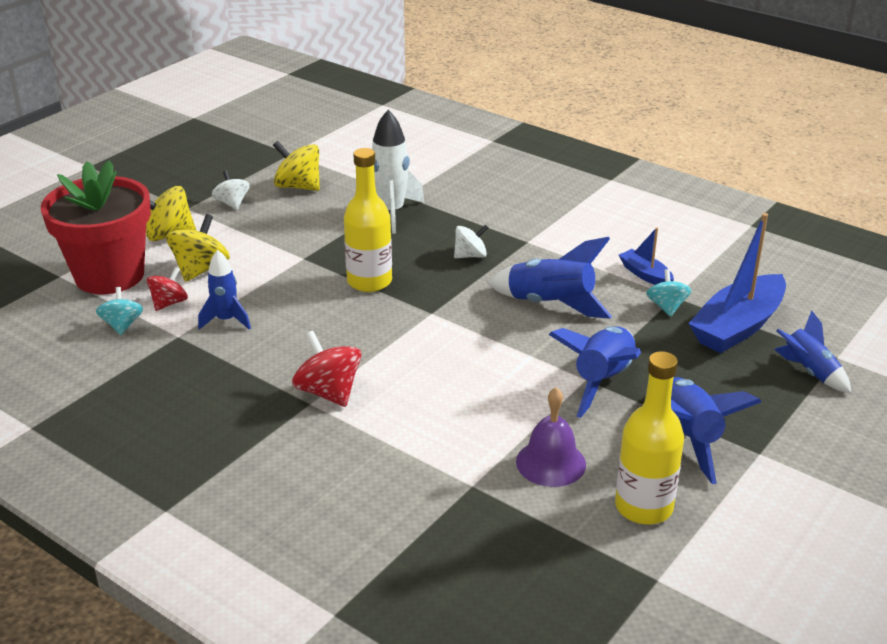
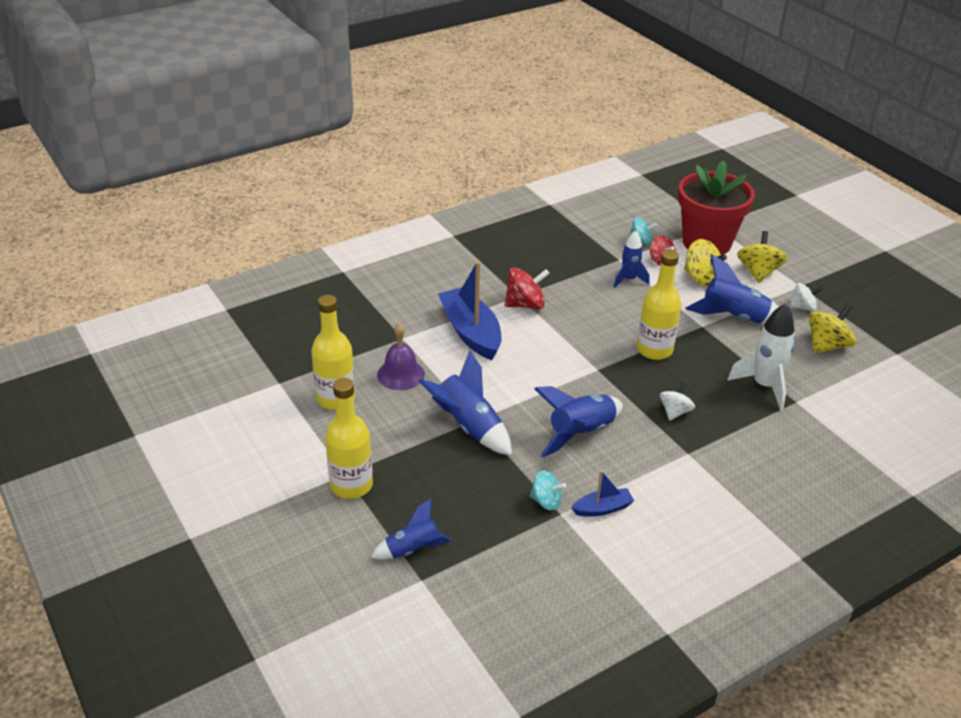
camera: 110 degrees right, 5 degrees up
(470, 255) = (675, 412): white spinning top -> white spinning top turned 150 degrees counterclockwise
(686, 437) = (383, 444): blue rocket -> blue rocket (733, 317)
(738, 326) = (496, 534): blue boat -> blue boat (471, 332)
(771, 442) = (351, 485): none -> yellow bottle

